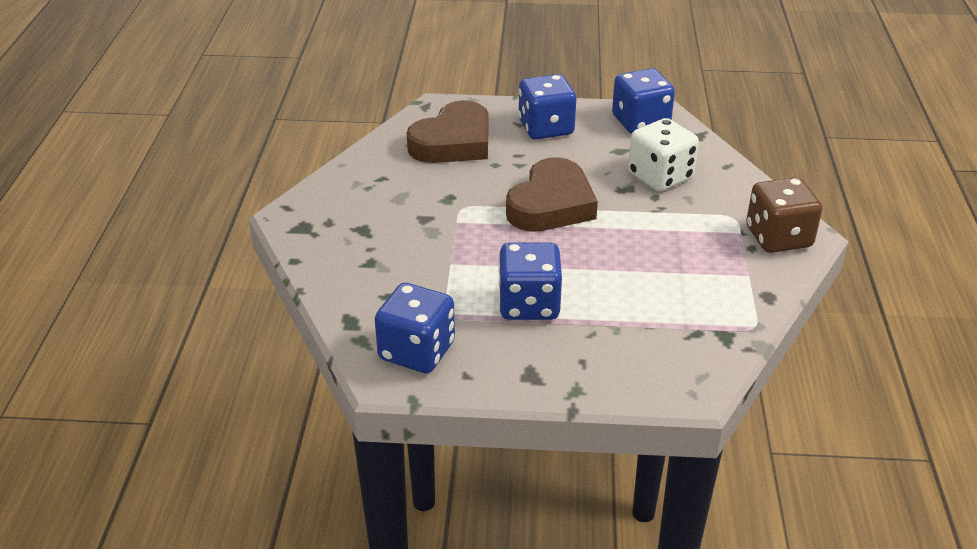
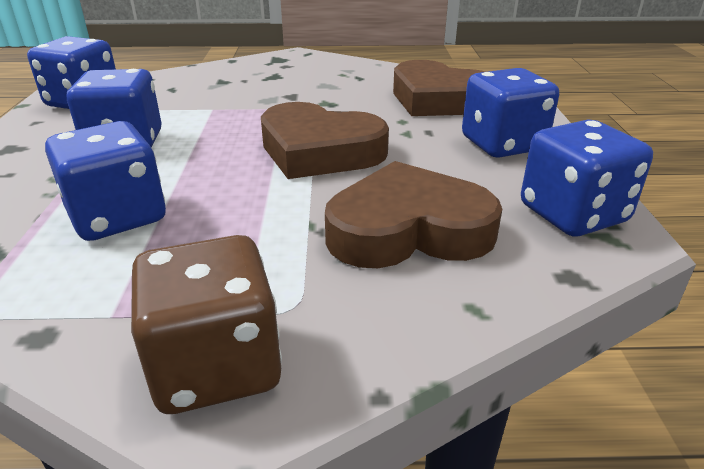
camera: 85 degrees right, 5 degrees down
(650, 288) = (117, 217): none -> blue dice
(660, 176) = (408, 230): white dice -> brown heart

